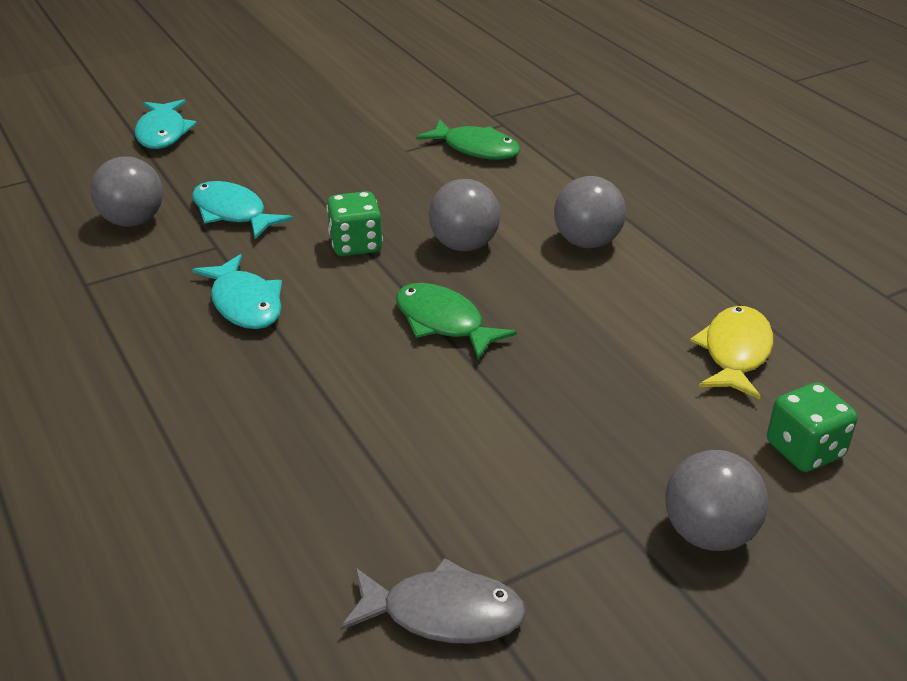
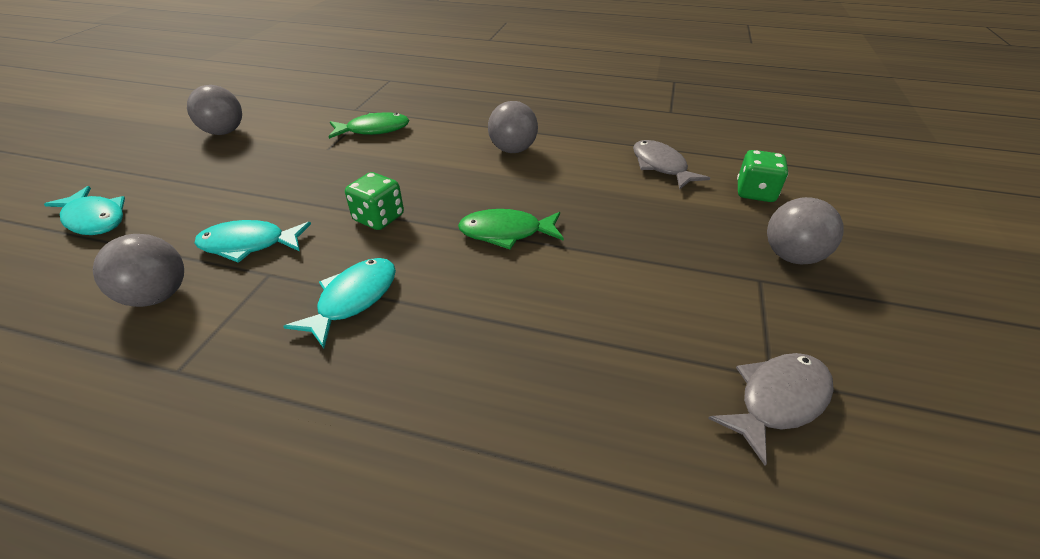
camera: 45 degrees left, 5 degrees up
(245, 303) = (353, 299): turquoise fish -> turquoise fish turned 75 degrees counterclockwise
(464, 245) = (449, 184): grey ball -> grey ball (224, 132)
(735, 353) = (661, 166): yellow fish -> grey fish

